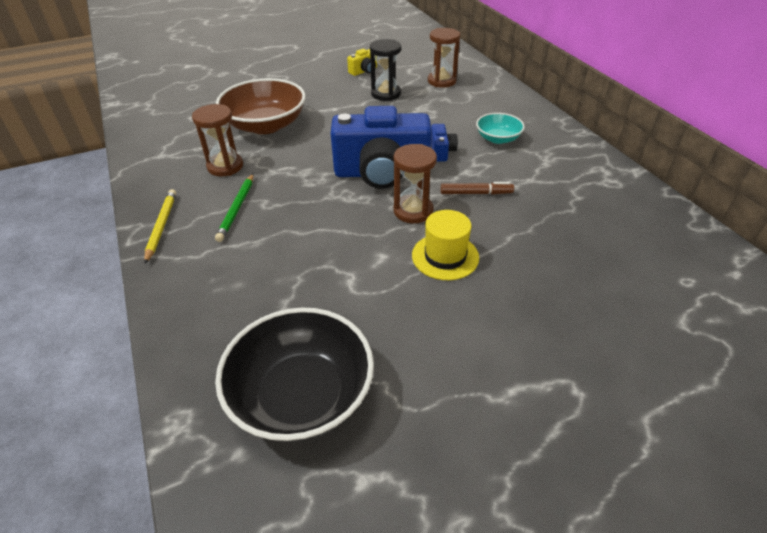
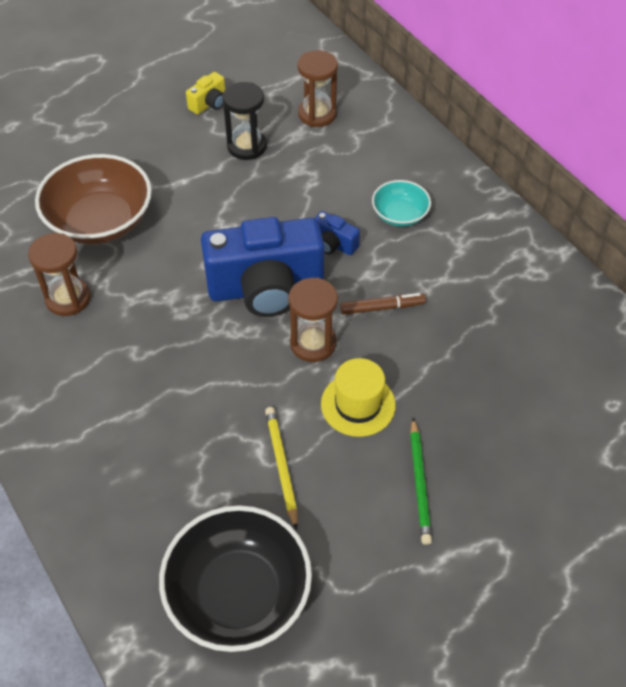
camera: 10 degrees left, 10 degrees up
(161, 226) = (20, 402): yellow pencil -> yellow pencil (281, 466)
(237, 209) = (103, 365): green pencil -> green pencil (419, 483)
(441, 151) = (333, 244): blue camera -> blue camera turned 135 degrees clockwise

